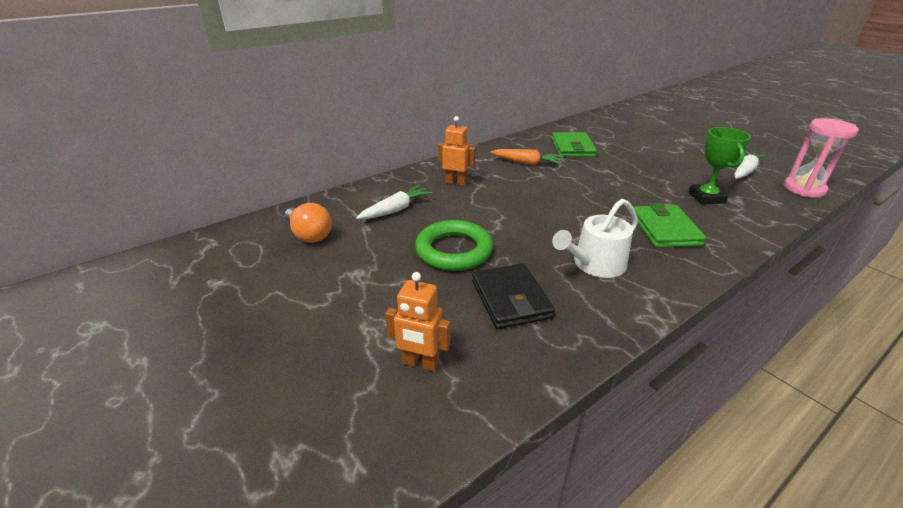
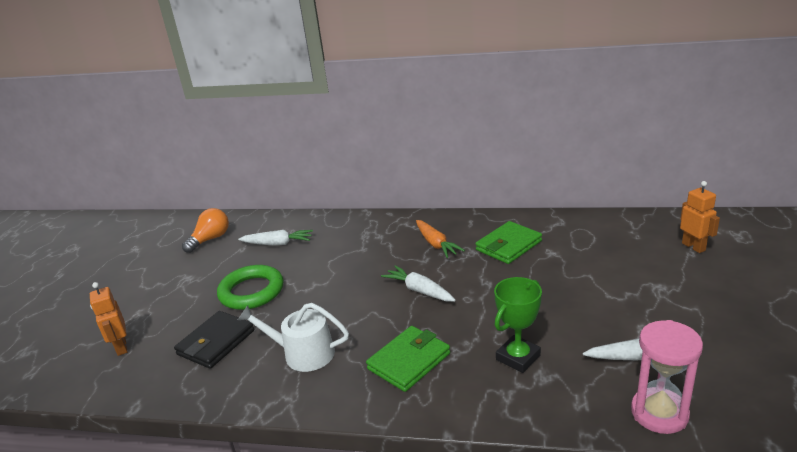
camera: 50 degrees right, 5 degrees down
(309, 235) = (210, 239): orange light bulb -> orange light bulb turned 150 degrees counterclockwise
(456, 182) = (351, 238): orange robot -> orange robot (693, 247)
(578, 191) = (419, 290): none -> white carrot

